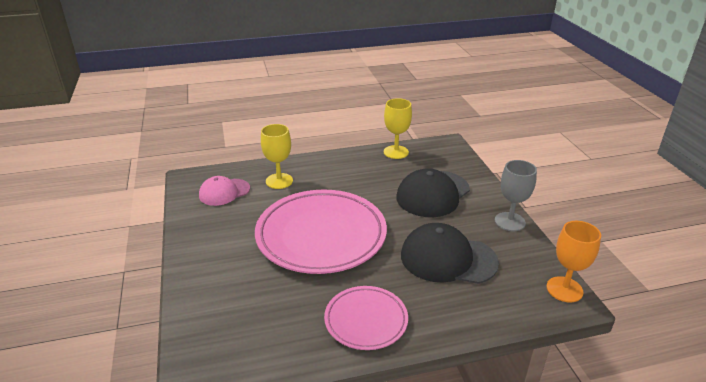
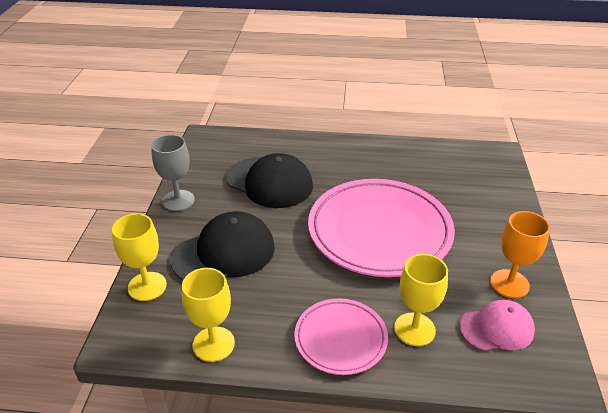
camera: 160 degrees left, 5 degrees up
(366, 320) = (366, 156): pink plate -> pink plate (340, 339)
(462, 166) = (147, 286): none -> yellow goblet
(564, 289) = (201, 142): orange goblet -> orange goblet (509, 283)

